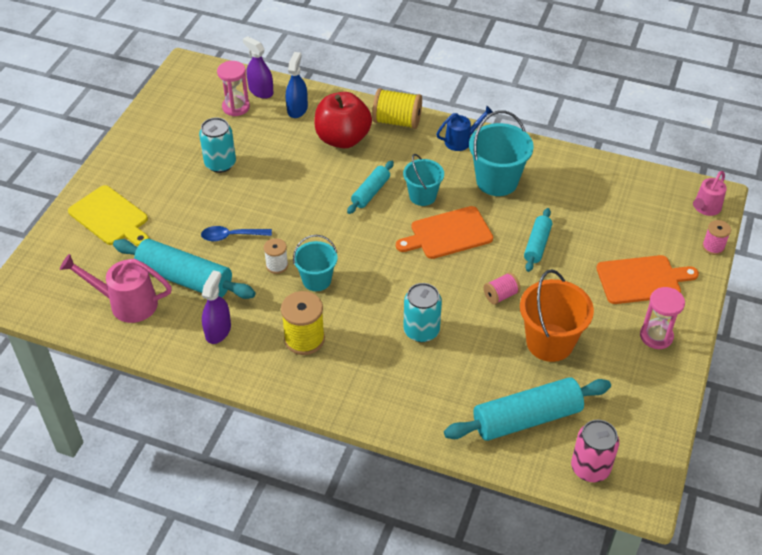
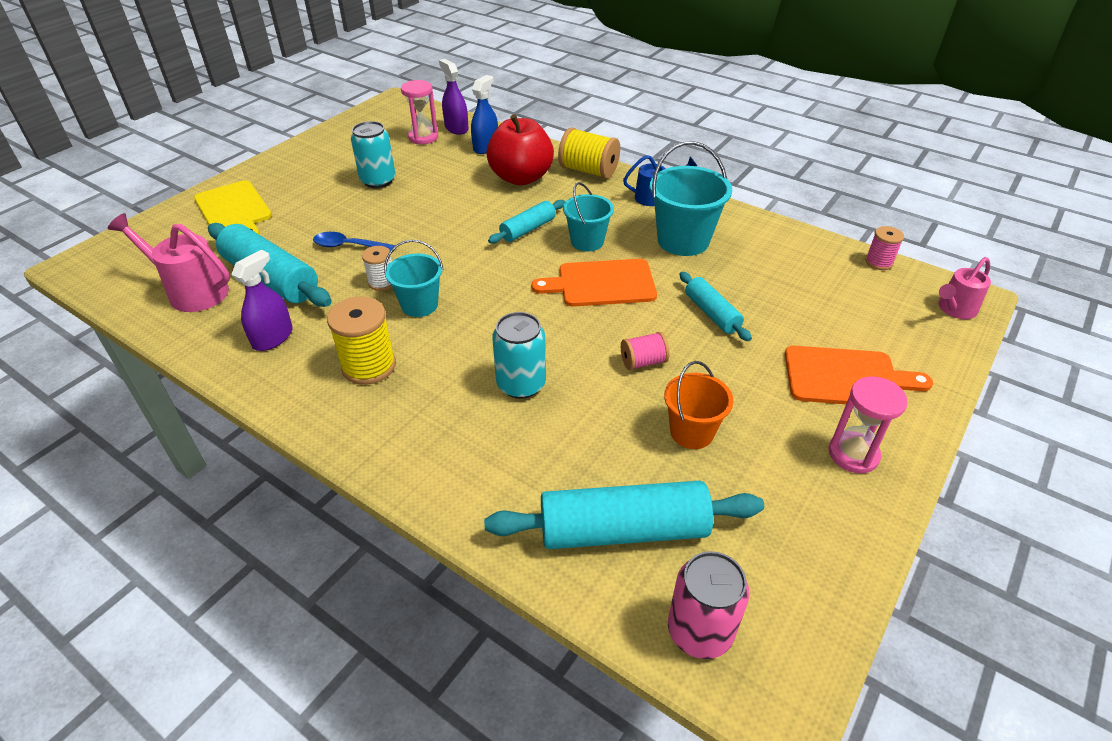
camera: 15 degrees right, 5 degrees down
(537, 245) = (712, 313): turquoise rolling pin -> turquoise rolling pin turned 60 degrees counterclockwise
(549, 342) = (691, 432): orange bucket -> orange bucket, size x0.64
(713, 247) = (959, 355): pink spool -> pink spool (879, 262)

